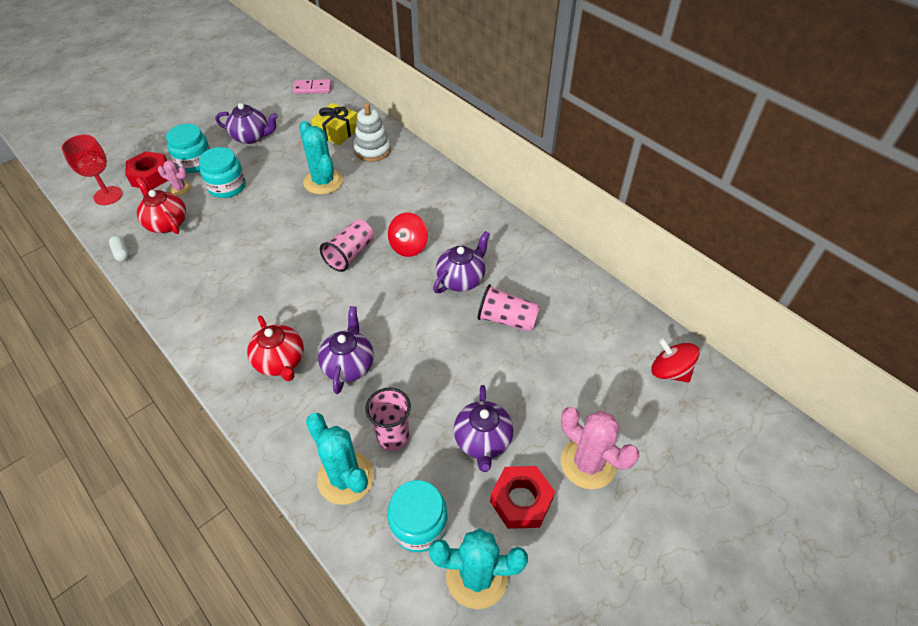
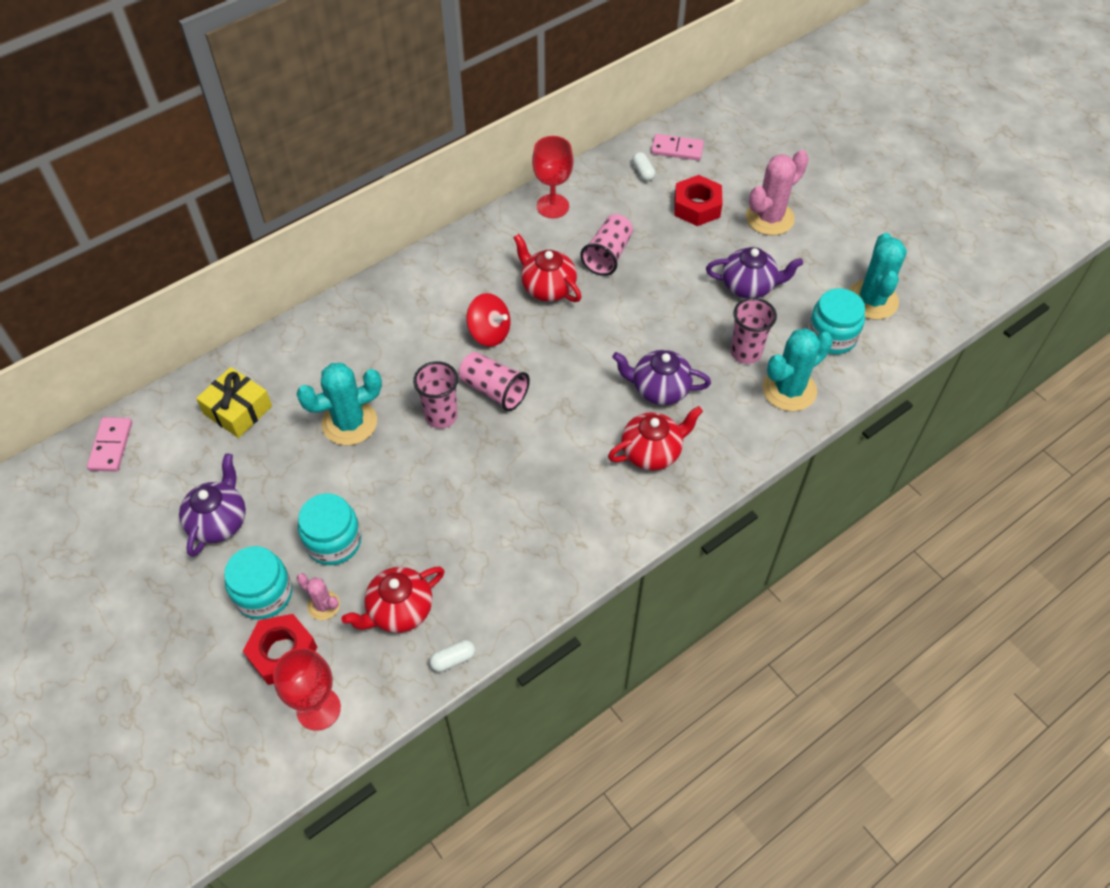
camera: 85 degrees left, 5 degrees up
(180, 188) = (323, 605): pink cactus -> pink cactus turned 75 degrees counterclockwise
(326, 227) = (441, 416): none -> pink cup
(372, 150) = (294, 367): white stacking toy -> none
(461, 279) = (547, 287): purple teapot -> red teapot
(521, 501) = (806, 265): red nut -> red nut (697, 207)
(560, 276) = (552, 206): none -> red goblet
(625, 342) = (643, 172): none -> white capsule
(669, 371) = (677, 149): red spinning top -> pink domino

